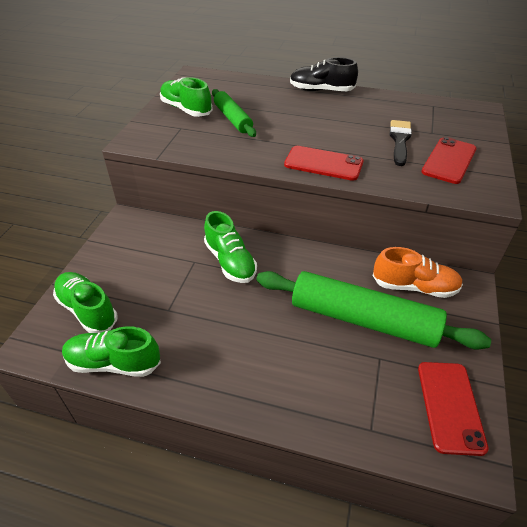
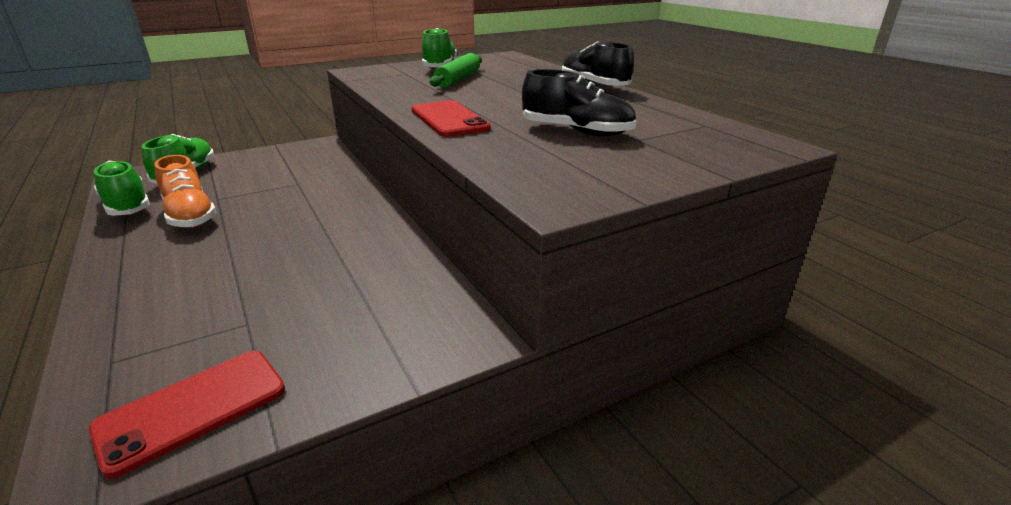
camera: 45 degrees right, 15 degrees down
(230, 261) = (317, 195): green shoe -> none
(363, 320) = (306, 289): green rolling pin -> none
(399, 140) = (577, 131): black brush -> black shoe
(414, 287) = (411, 299): orange shoe -> orange shoe (190, 215)
(449, 160) = (591, 161): red phone -> none

